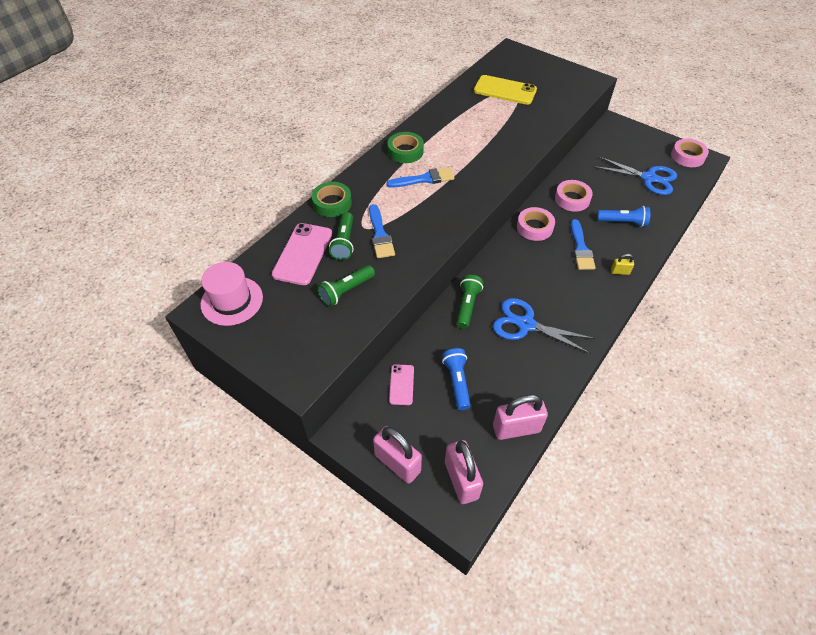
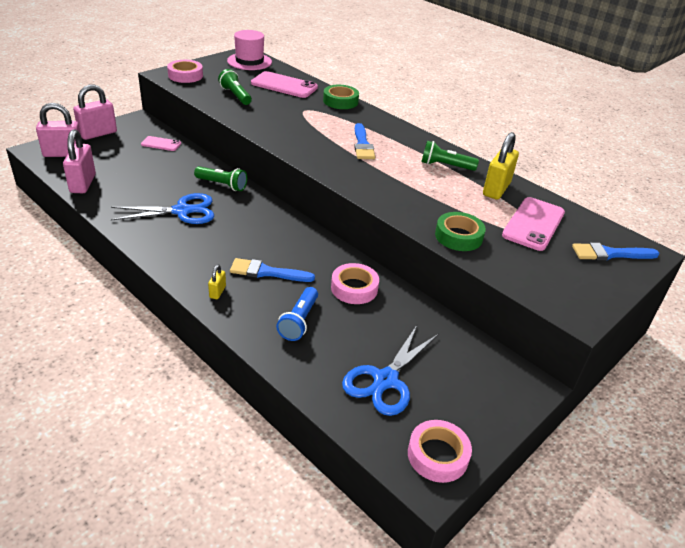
camera: 95 degrees right, 15 degrees down
(344, 242) = (289, 100): green flashlight -> green flashlight (445, 166)
(380, 235) = (292, 115): blue brush -> blue brush (610, 254)
(405, 151) = (409, 141): green tape -> green tape (458, 236)
(457, 382) = (146, 166): blue flashlight -> none
(465, 105) = (496, 189): none -> yellow padlock
(505, 90) = (533, 224): yellow phone -> pink phone
(526, 324) = (182, 211): blue scissors -> blue scissors turned 45 degrees clockwise
(534, 227) = (312, 247): pink tape -> pink tape (185, 75)

